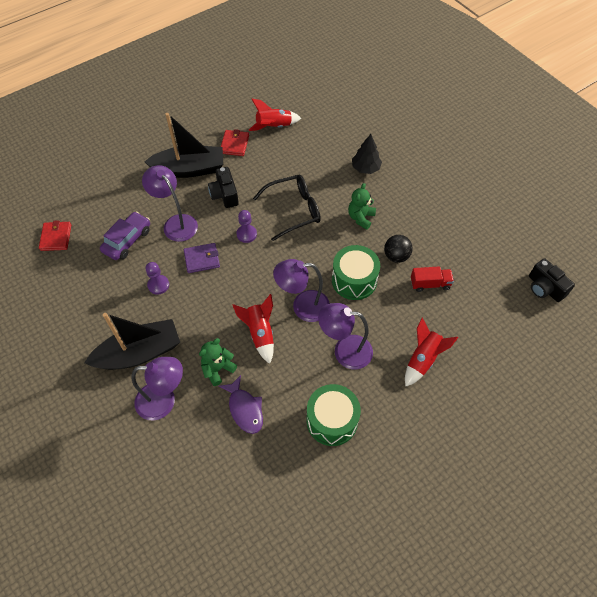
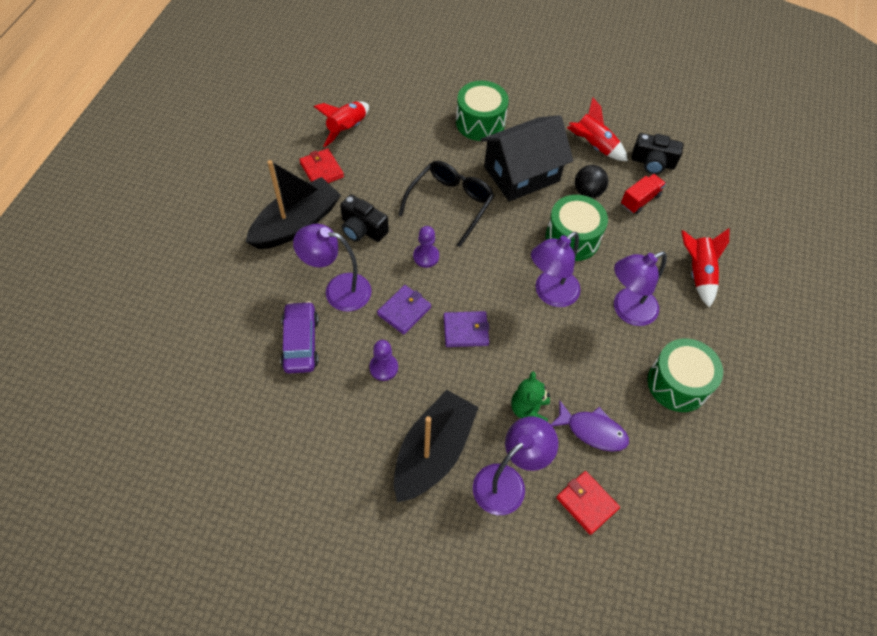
camera: 40 degrees left, 0 degrees up
(56, 237) = (208, 393): red wallet -> red wallet (586, 503)
(227, 295) = (465, 330): none -> purple wallet
(260, 333) = (535, 347): red rocket -> red rocket (593, 145)
(361, 218) = (521, 174): green teddy bear -> black house
(365, 168) = (480, 122): black tree -> green drum
(544, 288) = (731, 146): black camera -> black camera (652, 163)

